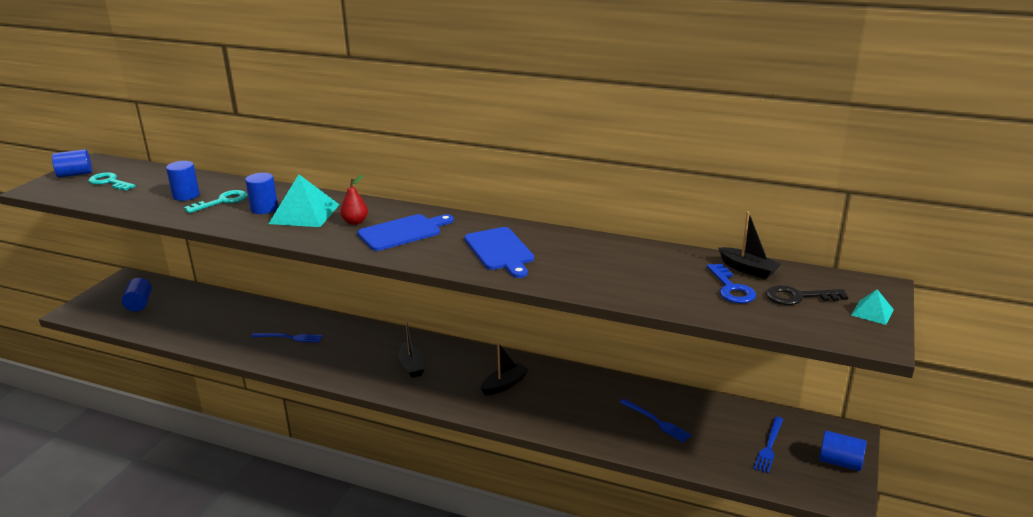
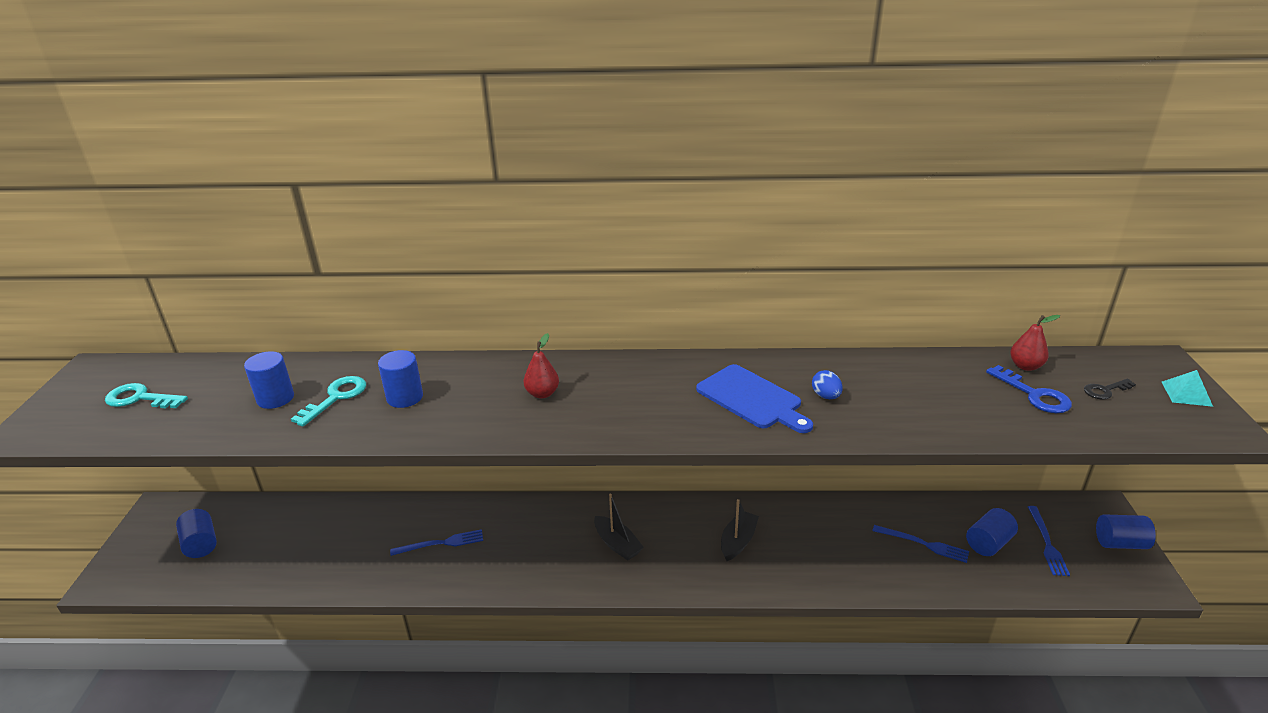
camera: 20 degrees left, 5 degrees up
(75, 174) = (74, 395): blue cylinder -> blue cylinder (988, 543)
(304, 214) = (466, 394): turquoise pyramid -> none
(402, 232) = (614, 396): blue cutting board -> none
(558, 259) = (826, 396): none -> blue egg
(747, 269) = (1025, 366): black boat -> red pear
(798, 297) = (1105, 390): black key -> black key, size x0.64

